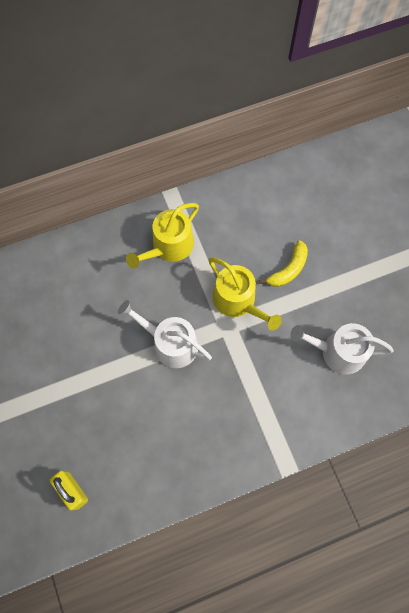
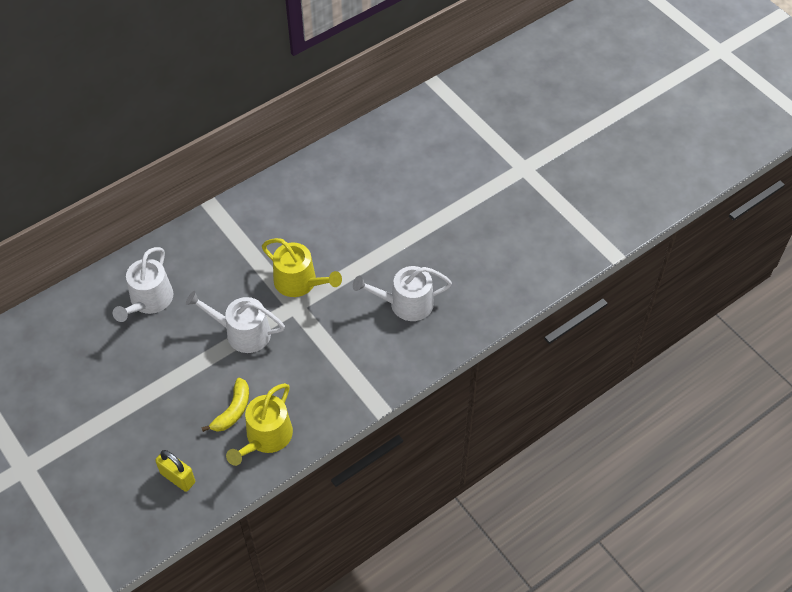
camera: 15 degrees left, 15 degrees down
(90, 285) = (149, 301): none -> white watering can
(169, 247) = (220, 250): yellow watering can -> yellow watering can (266, 437)
(288, 269) = (342, 245): yellow banana -> yellow banana (233, 411)

